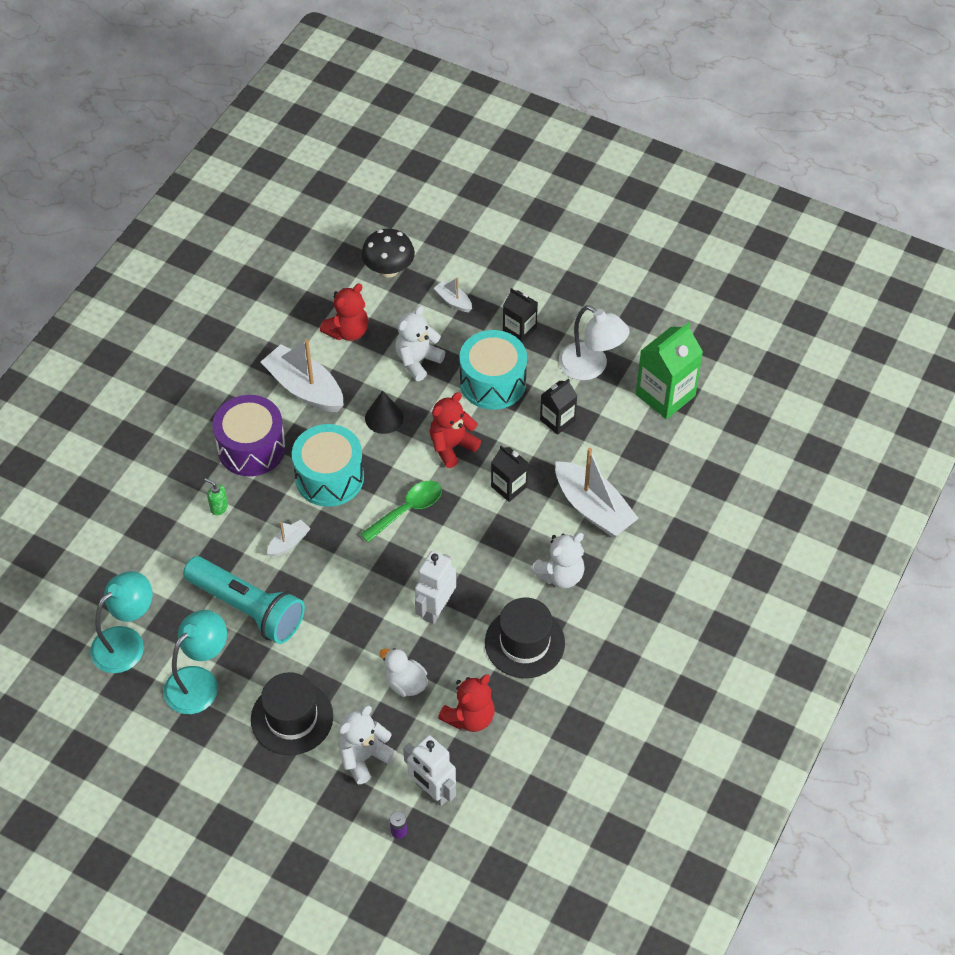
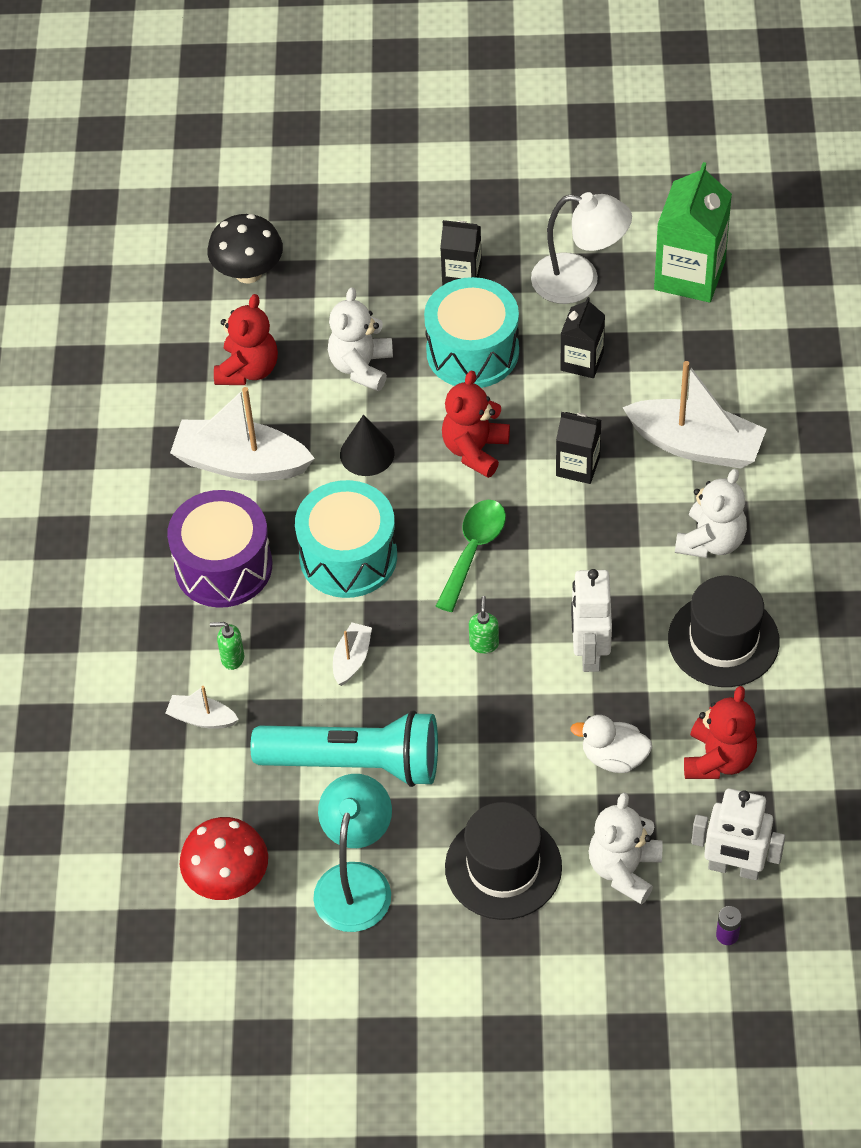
camera: 25 degrees left, 0 degrees up
(126, 642) = (228, 879): turquoise lamp -> red mushroom
(374, 572) = (484, 644): none -> green soap dispenser
(453, 301) = (356, 275): white boat -> white boat (202, 718)

